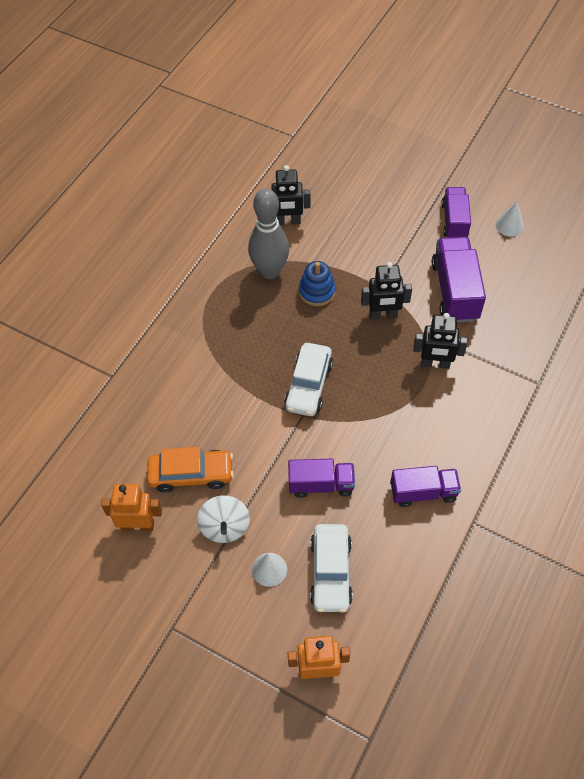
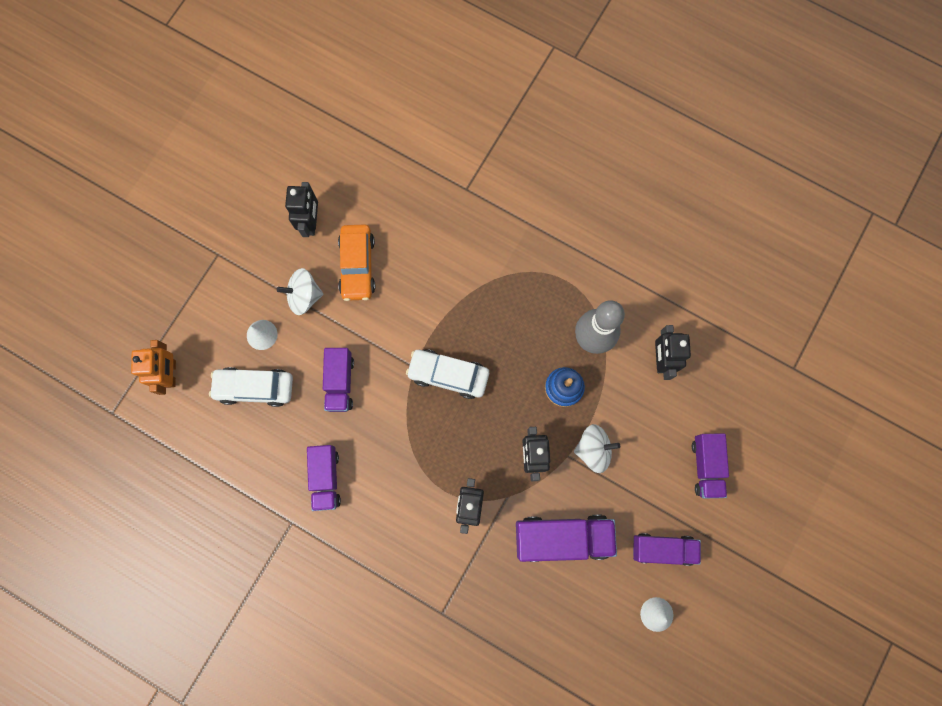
camera: 90 degrees right, 20 degrees up
(138, 525) = (311, 222): orange robot -> black robot
(373, 269) = (593, 449): none -> white spinning top
(381, 192) = (706, 466): none -> purple truck

